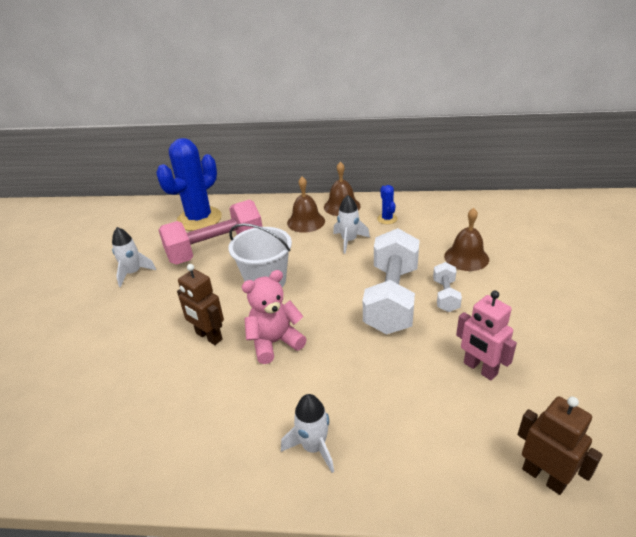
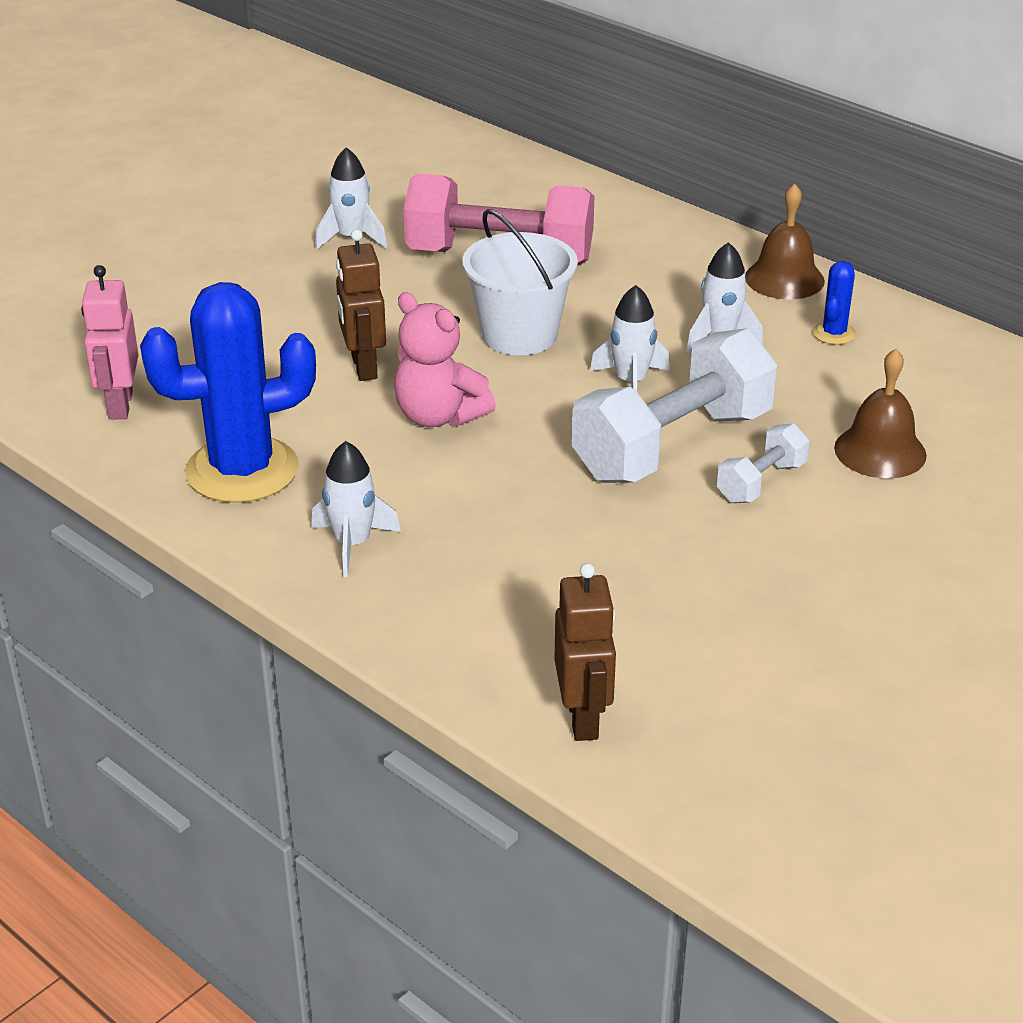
camera: 35 degrees right, 0 degrees up
(199, 219) = (527, 198): blue cactus -> blue cactus (242, 470)
(275, 342) = (439, 416): pink teddy bear -> pink teddy bear turned 150 degrees counterclockwise
(306, 222) = (690, 277): brown bell -> none
(339, 278) = (631, 382): none -> white rocket
(480, 369) = (672, 585): pink robot -> pink robot (120, 405)

